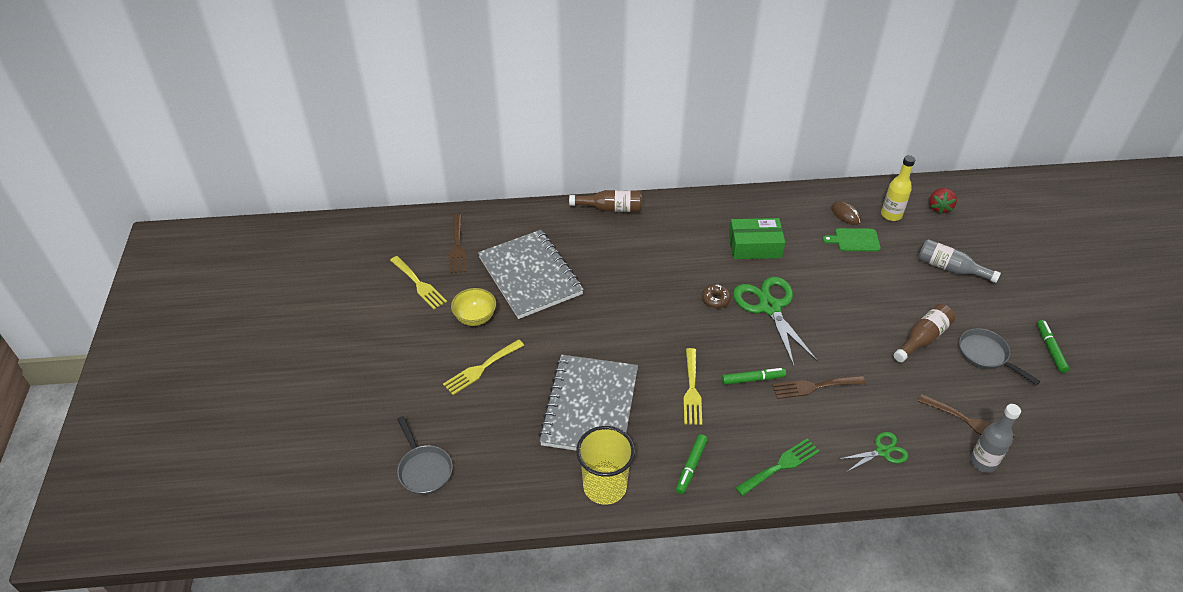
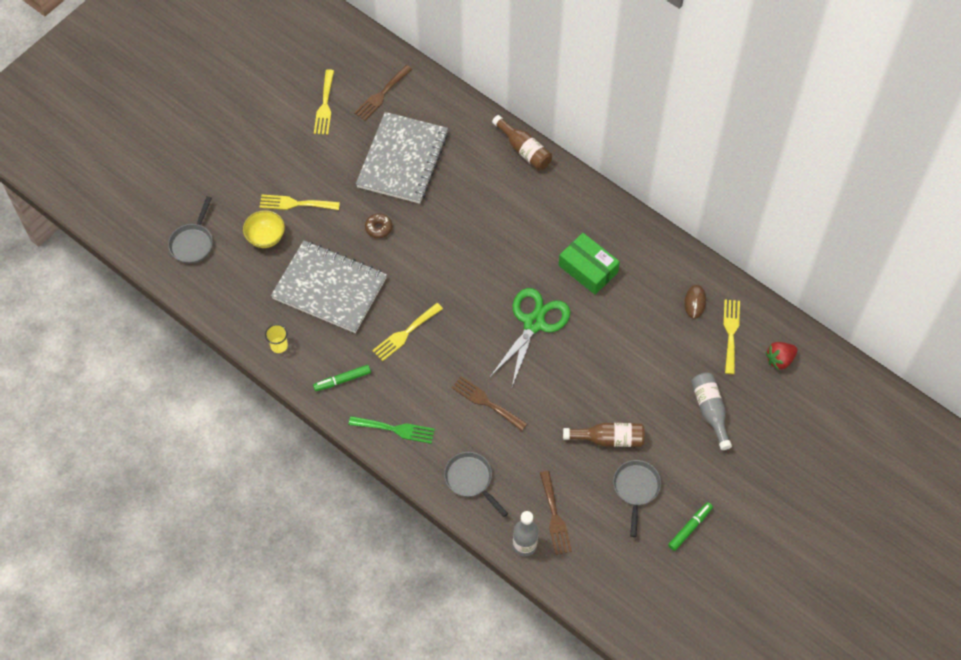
camera: 45 degrees right, 15 degrees up
(475, 317) = (332, 162): yellow bowl -> yellow bowl (266, 237)
(590, 407) = (329, 288): grey notebook -> grey notebook turned 60 degrees clockwise
(604, 486) = (279, 346): yellow cup -> yellow cup, size x0.48
(715, 299) = (504, 285): brown donut -> brown donut (378, 228)
(753, 379) = (453, 361): green marker -> none
(854, 240) = (670, 328): green cutting board -> none
(882, 451) = (471, 480): green scissors -> grey pan
(891, 215) = (730, 333): yellow bottle -> yellow fork

